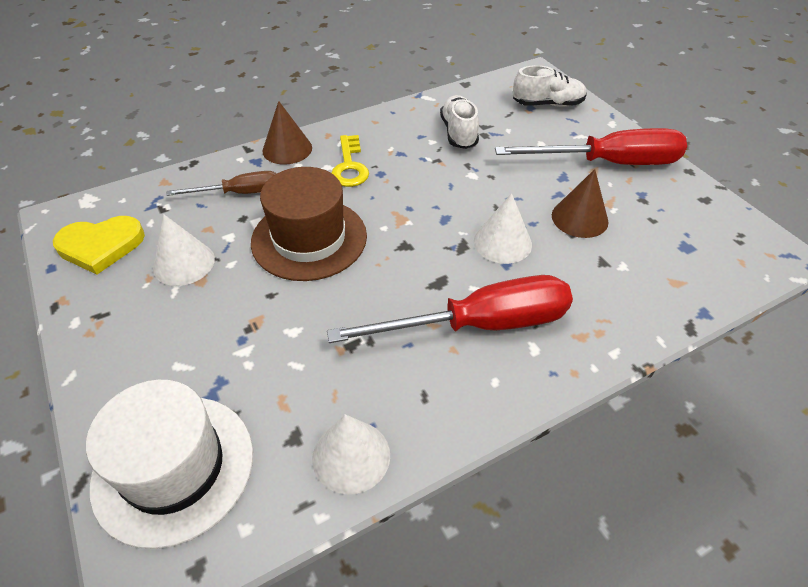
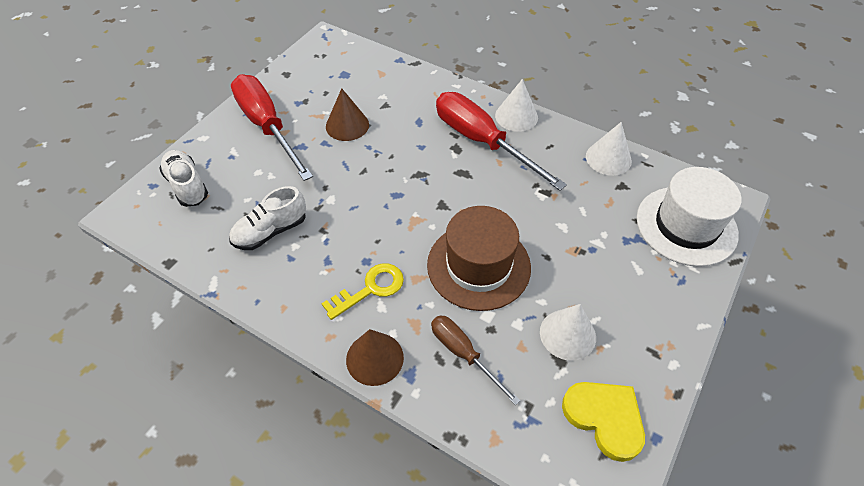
camera: 120 degrees left, 5 degrees up
(502, 242) = (400, 155): white cone -> white cone (516, 116)

